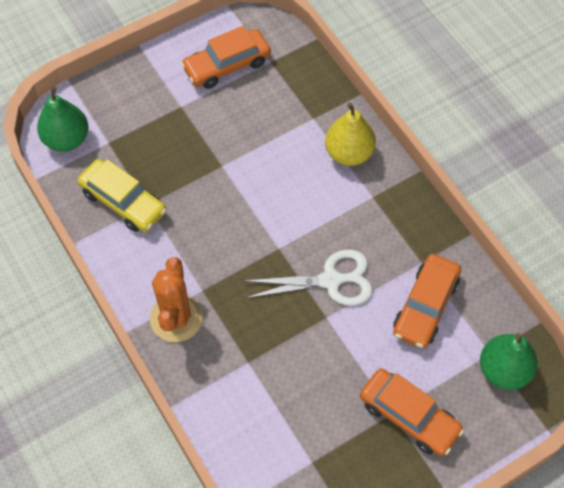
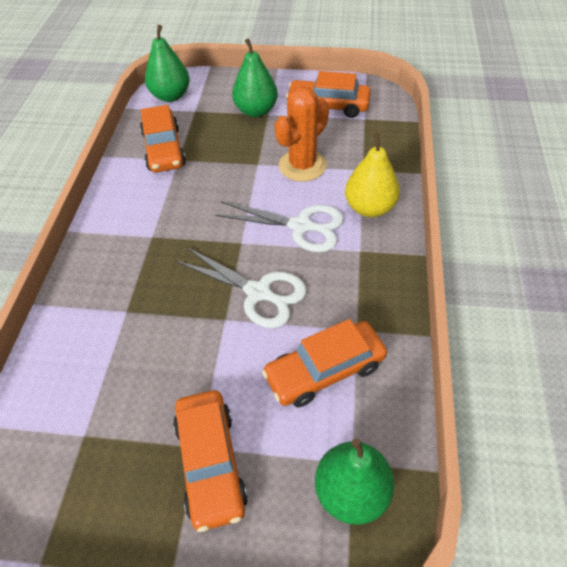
camera: 40 degrees right, 10 degrees down
(123, 202) = (164, 149): yellow car -> orange car
(166, 109) = (256, 111): none -> green pear
(176, 318) = (112, 243): orange cactus -> orange cactus (302, 166)
(311, 204) = (301, 226): none -> white scissors

